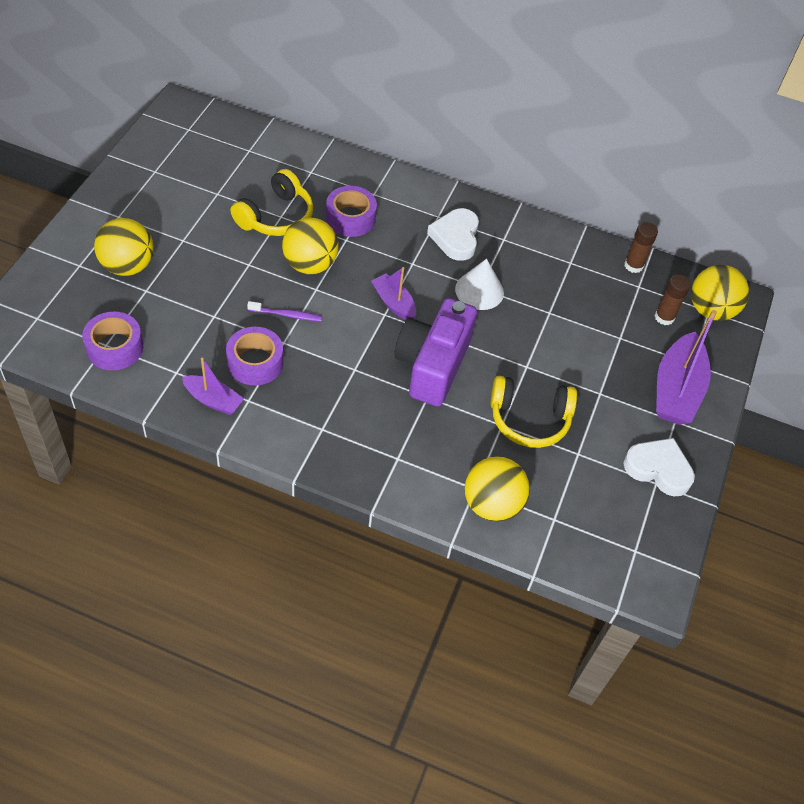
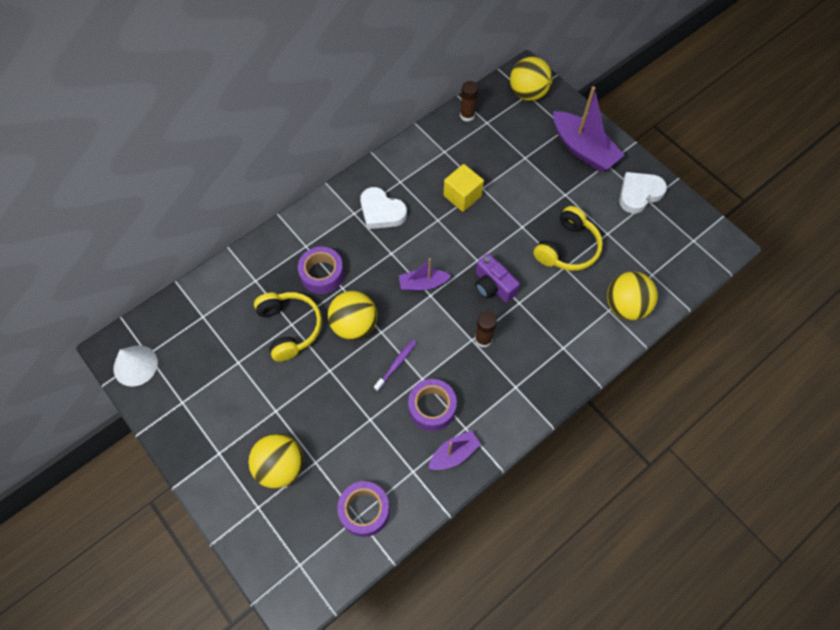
camera: 55 degrees left, 10 degrees up
(432, 365) = (493, 286): purple camera -> purple camera, size x0.59
(479, 290) = (440, 222): white cone -> white cone (135, 365)
(526, 298) = (462, 196): none -> yellow cube
(664, 317) = (520, 122): brown glue stick -> brown glue stick (483, 339)

